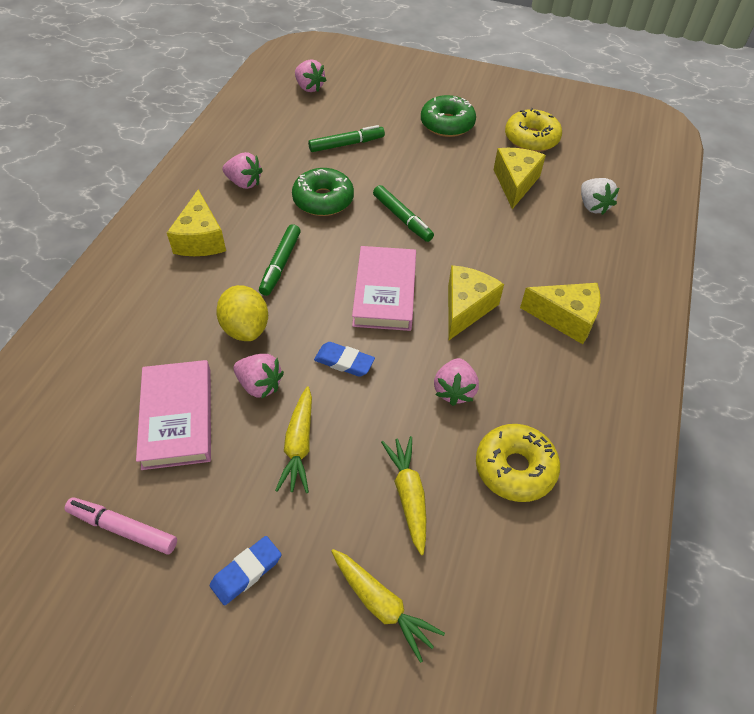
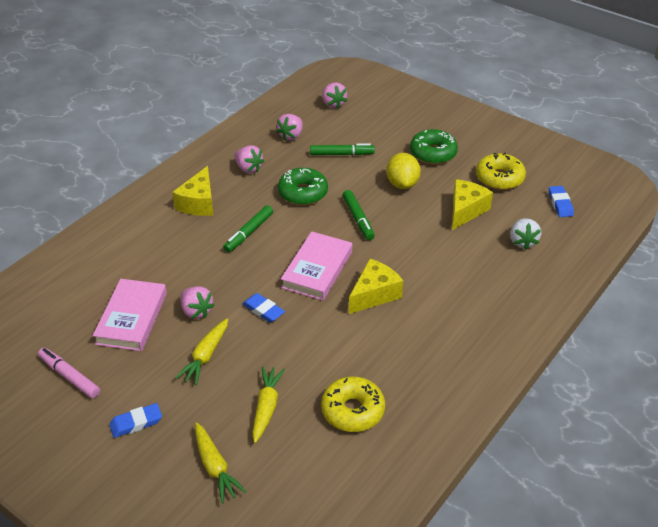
camera: 20 degrees right, 10 degrees down
(245, 328) = (203, 271): yellow lemon -> yellow lemon (402, 184)
(454, 390) = (335, 349): pink strawberry -> pink strawberry (291, 136)
(566, 318) = (450, 320): yellow cheese -> none
(607, 155) = (560, 204): none -> blue eraser

